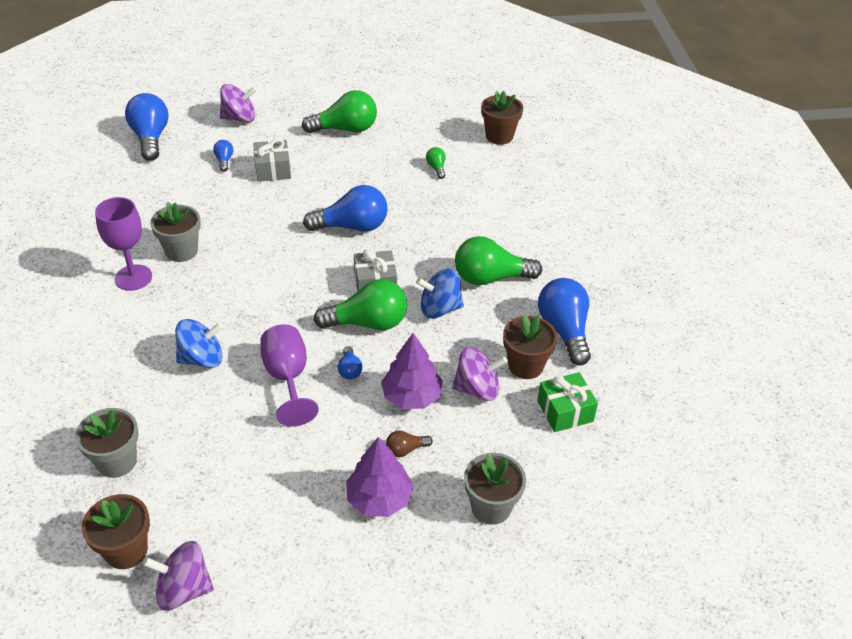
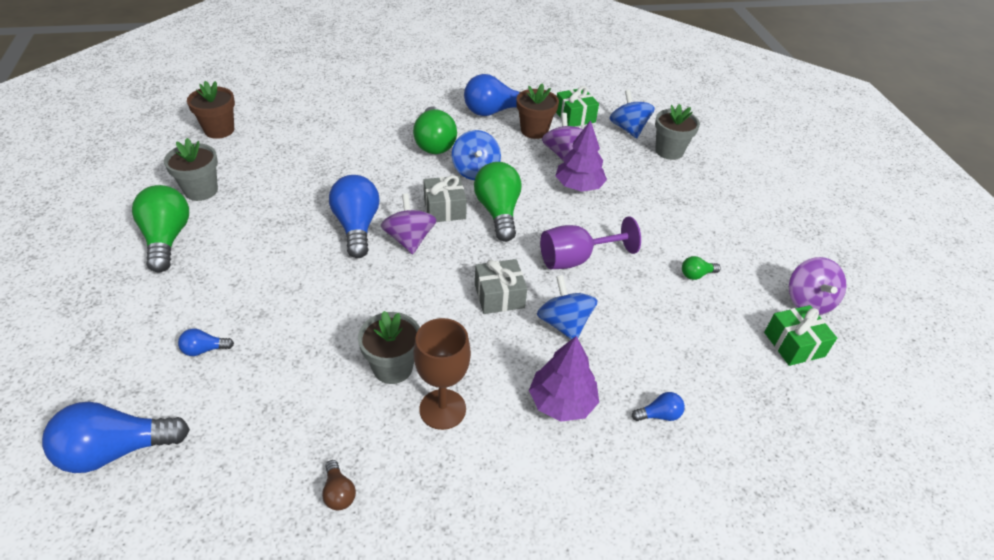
camera: 95 degrees left, 0 degrees up
(117, 461) = (709, 370): grey flower pot -> grey flower pot (201, 190)
(126, 550) = (794, 344): brown flower pot -> green gift
(133, 277) = (442, 409): purple goblet -> brown goblet
(239, 118) = (99, 345): purple spinning top -> purple spinning top (409, 239)
(273, 170) = (238, 298): grey gift -> grey gift (499, 296)
(349, 370) = (557, 221): blue light bulb -> blue light bulb (659, 415)
(379, 499) = (683, 201): purple tree -> purple tree (562, 402)
(405, 449) = (633, 189): brown light bulb -> brown light bulb (338, 493)
(436, 168) = (265, 170): green light bulb -> green light bulb (696, 275)
(542, 468) = (628, 129): none -> blue spinning top

